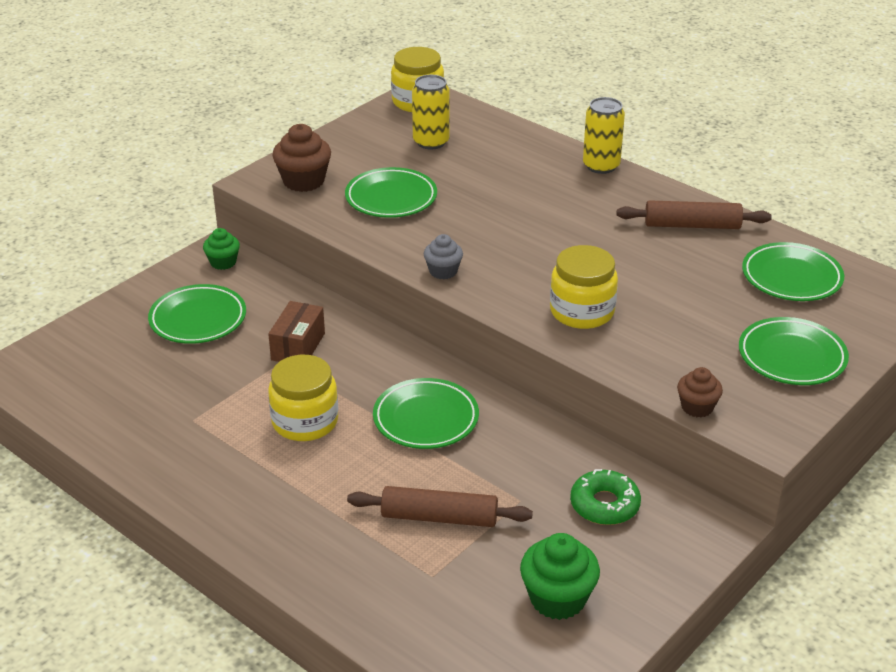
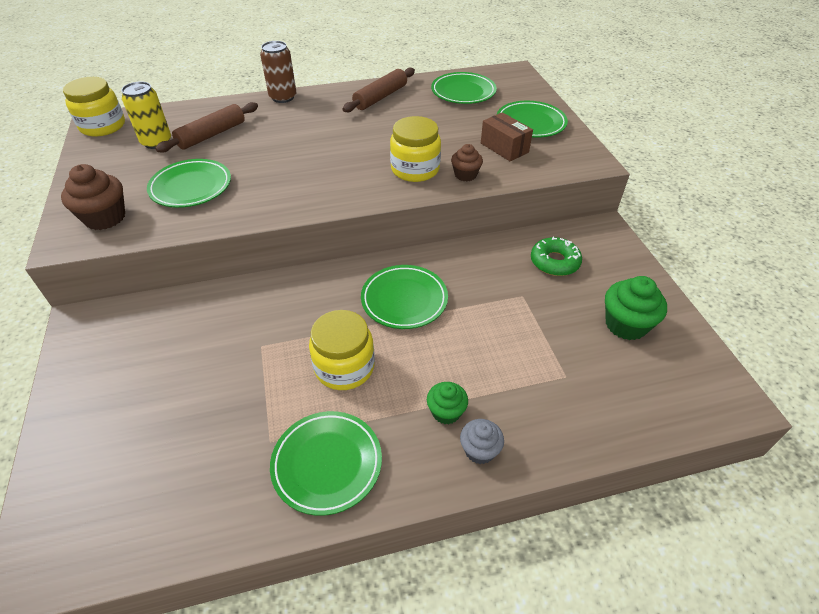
camera: 55 degrees left, 10 degrees up
(198, 319) = (147, 374): green plate -> green plate (327, 464)
(223, 262) = (98, 323): green cupcake -> green cupcake (446, 412)
(298, 346) = (255, 328): brown box -> brown box (504, 148)
(439, 517) = (510, 343): brown rolling pin -> brown rolling pin (212, 135)
(443, 271) = (305, 203): grey cupcake -> grey cupcake (479, 450)
(601, 166) = (283, 97): yellow can -> brown can
(697, 407) = (546, 172): brown cupcake -> brown cupcake (465, 175)

